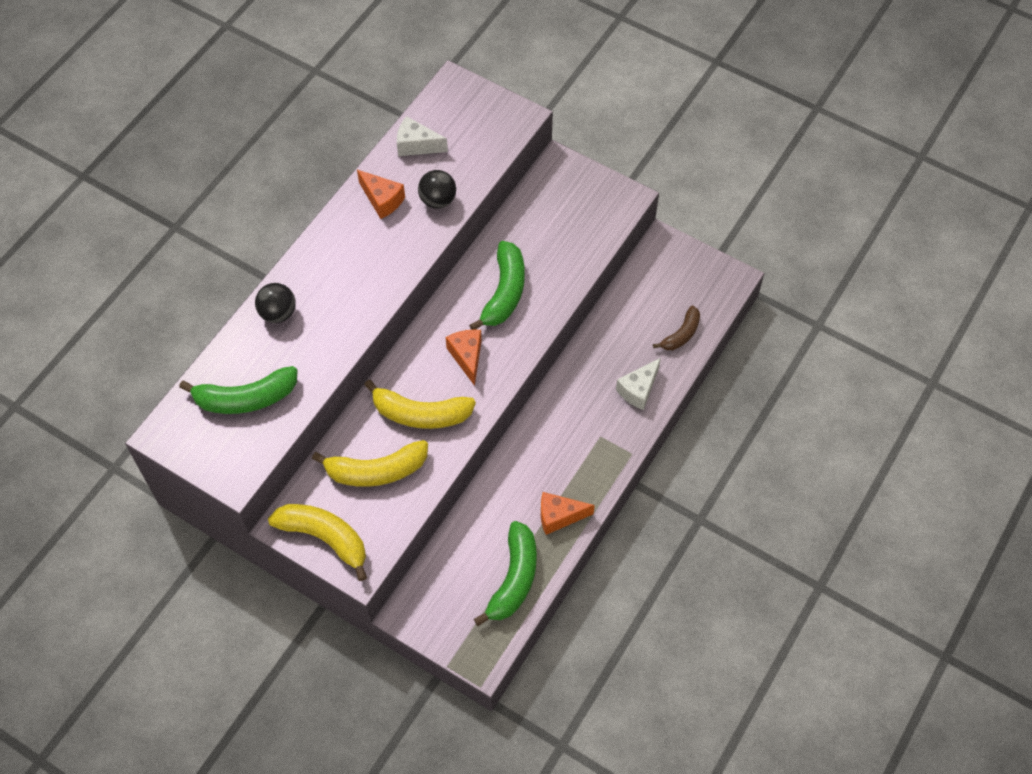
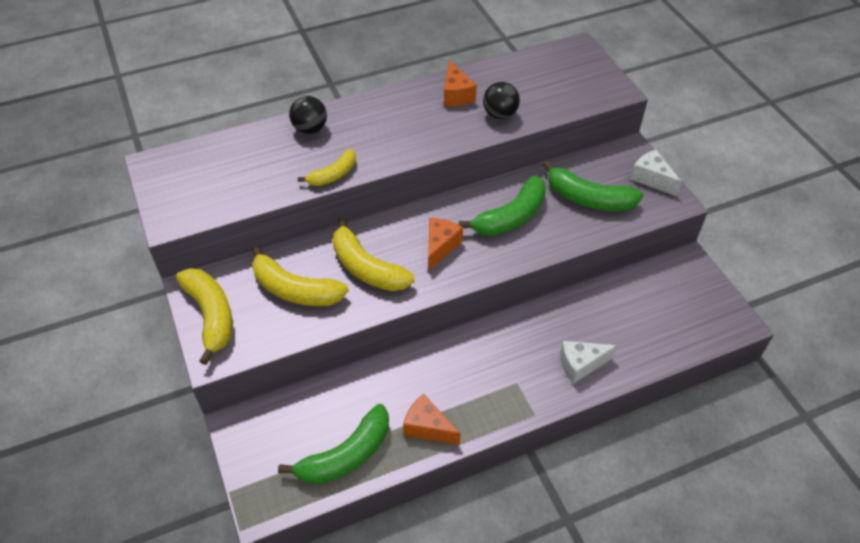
camera: 35 degrees right, 10 degrees down
(245, 398) = (232, 171): green banana -> green banana (588, 199)
(341, 348) = (333, 175): none -> yellow banana
(416, 145) = (514, 72): white cheese -> white cheese (651, 179)
(681, 334) = (655, 342): brown banana -> none

